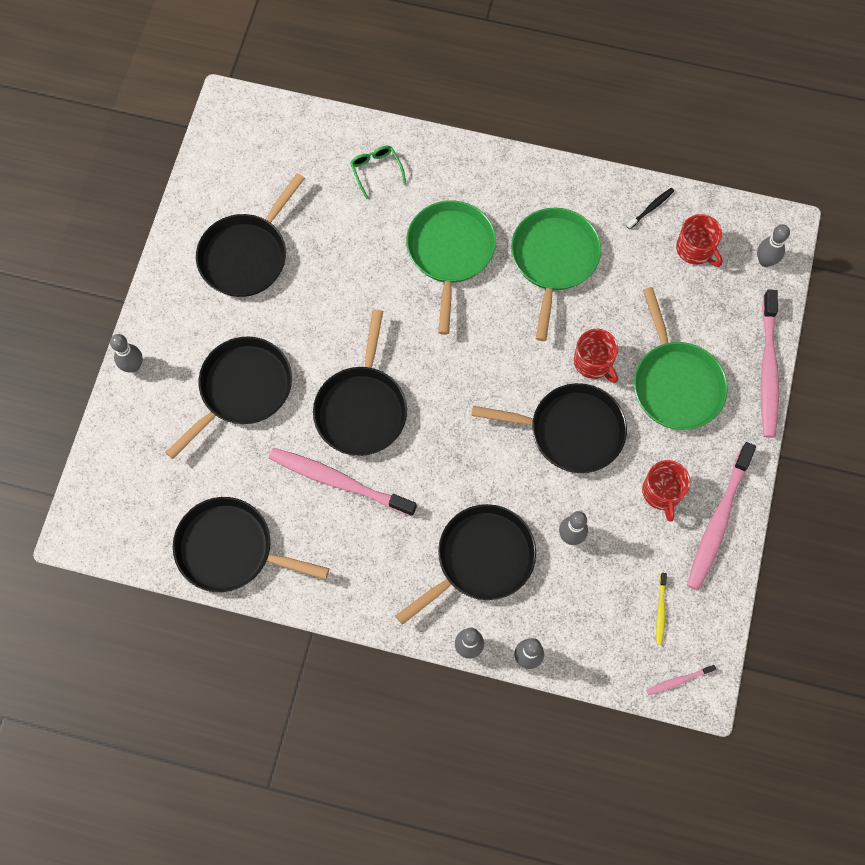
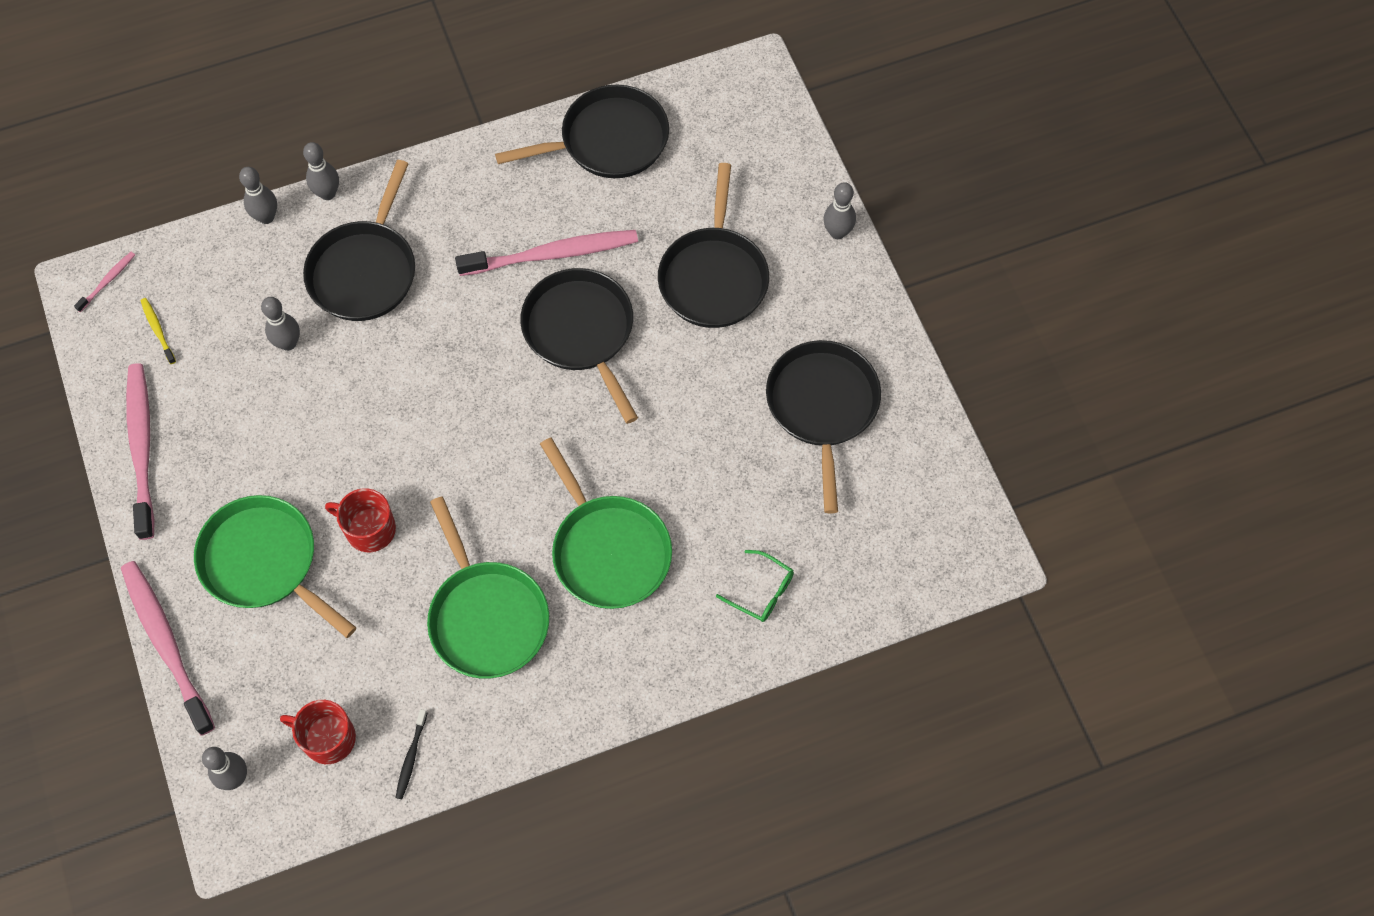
camera: 145 degrees right, 5 degrees down
(571, 431) = (349, 442): black pan -> none
(662, 492) = (217, 440): red mug -> none

